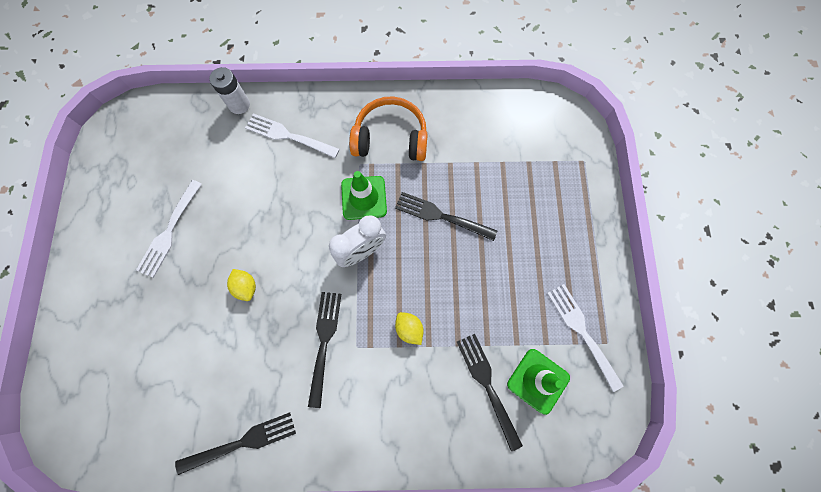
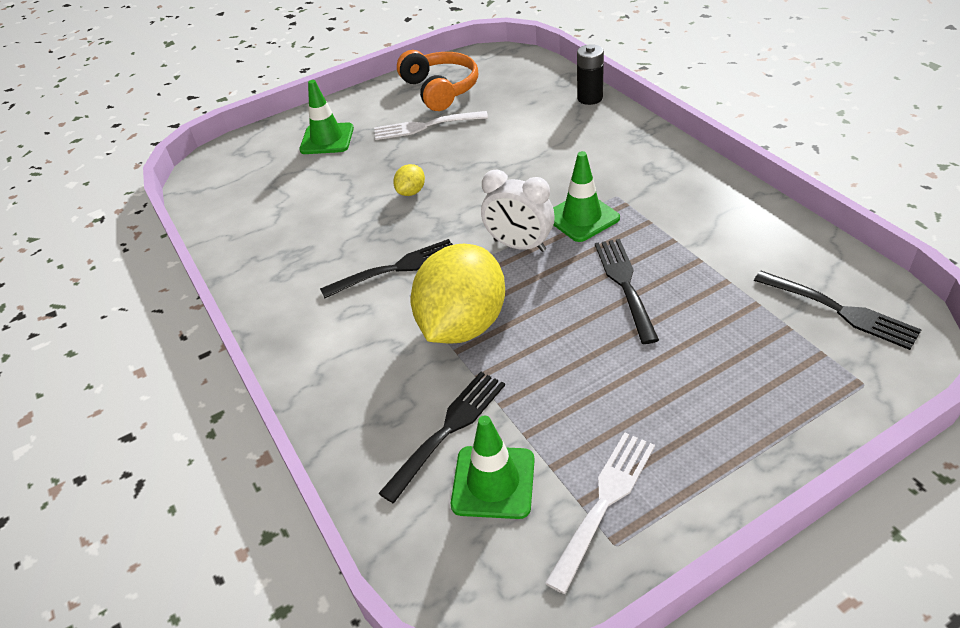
camera: 65 degrees right, 30 degrees down
(116, 314) = (327, 139): none -> green traffic cone
(239, 104) = (589, 98): white battery -> black battery
(242, 442) = (256, 265): black fork -> black fork (840, 311)
(288, 136) = (593, 139): white fork -> none
(390, 138) = (673, 201): orange headphones -> orange headphones (440, 90)
(409, 329) = (462, 325): yellow lemon -> yellow lemon, size x2.47

